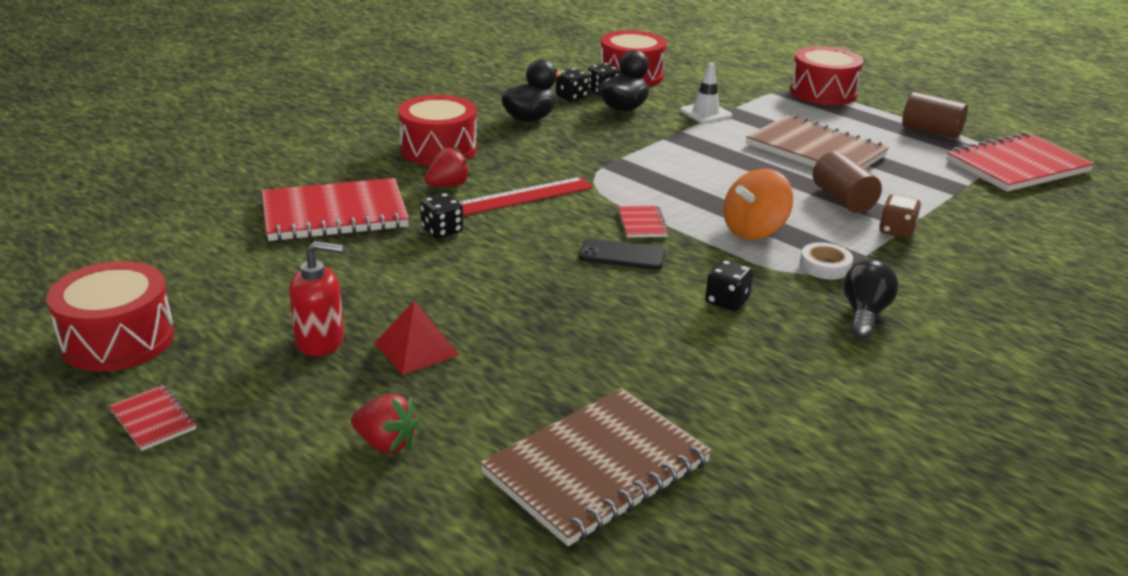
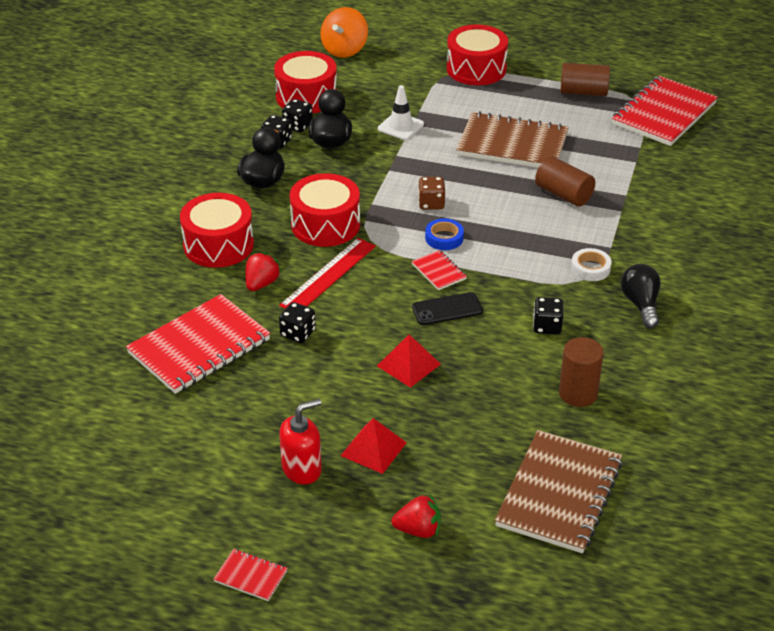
camera: 25 degrees left, 10 degrees up
(118, 340) = (155, 526): red drum -> red drum (325, 225)
(532, 288) = (408, 365): none -> red pyramid
(673, 200) = (444, 238): none -> blue tape
(712, 374) = (578, 393): none -> brown cylinder
(754, 230) = (522, 250): orange spinning top -> orange spinning top (344, 50)
(896, 231) = (617, 215): brown dice -> brown dice (431, 203)

